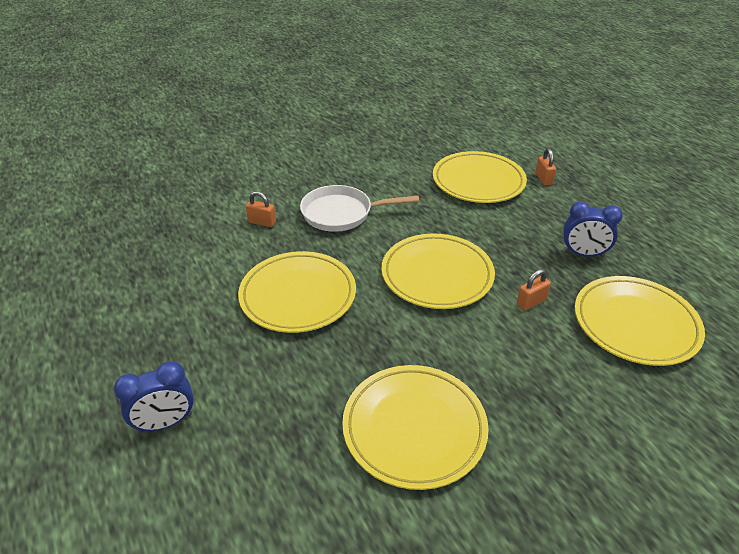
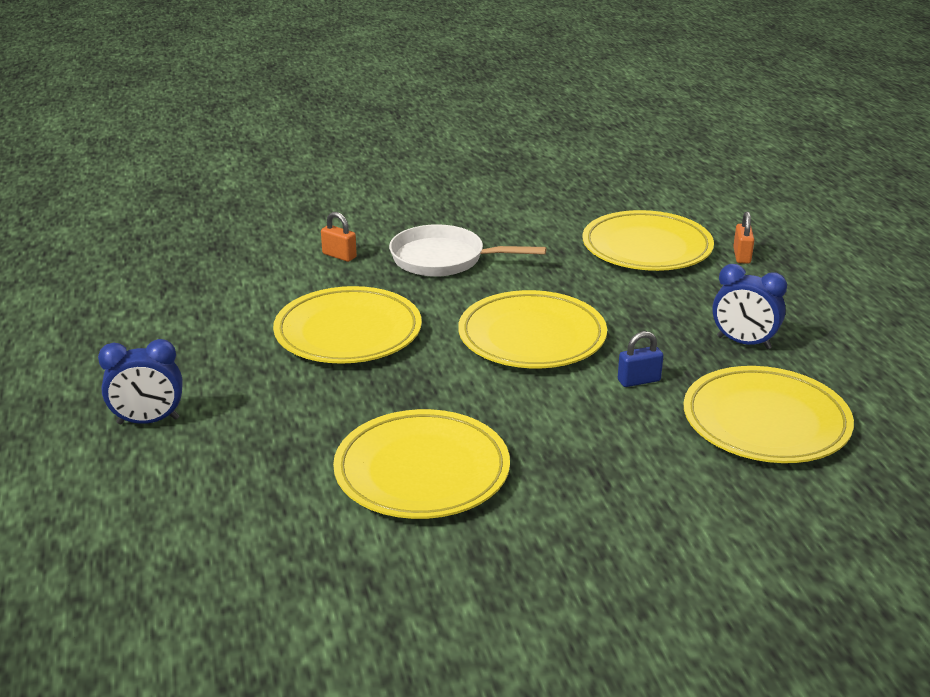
camera: 15 degrees right, 10 degrees down
(531, 302) = (639, 380): orange padlock -> blue padlock

